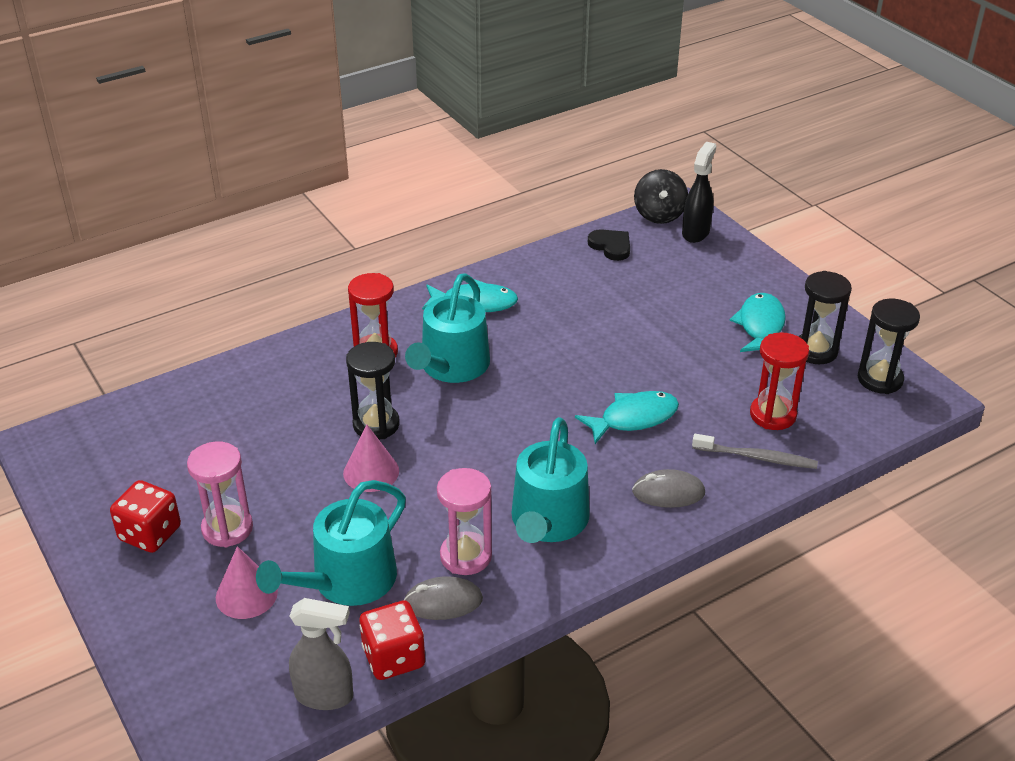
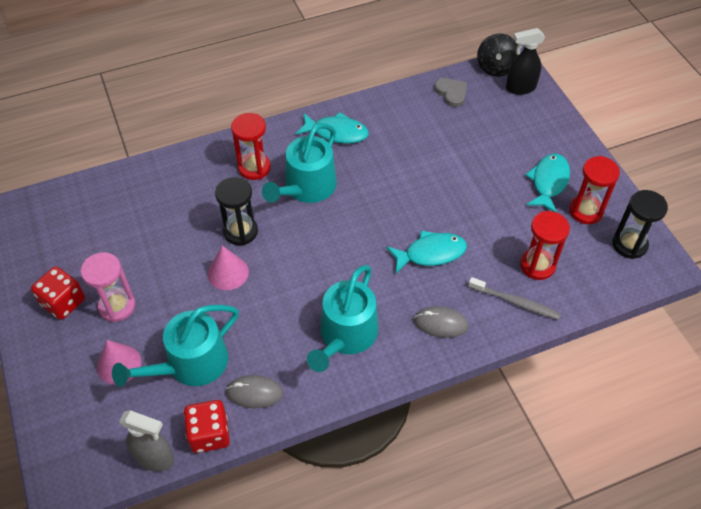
camera: 10 degrees right, 15 degrees up
(466, 556) = (279, 356): pink hourglass -> none
(611, 246) = (451, 93): black heart -> grey heart
(695, 232) = (520, 88): black spray bottle -> black spray bottle turned 135 degrees counterclockwise
(815, 351) = (585, 211): black hourglass -> red hourglass

